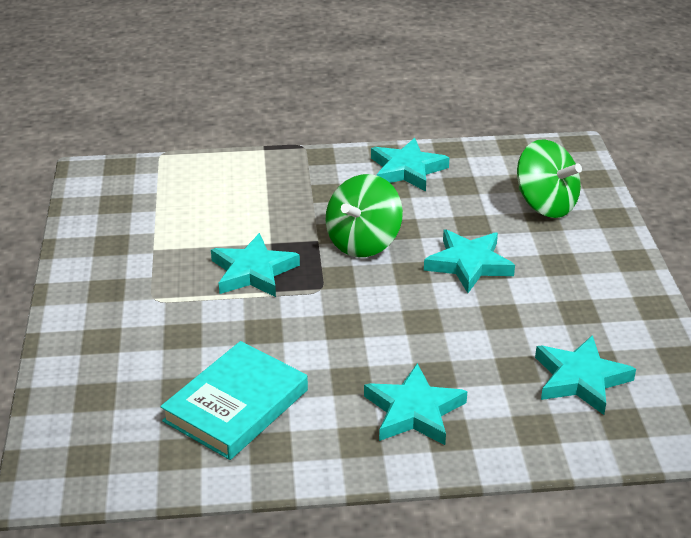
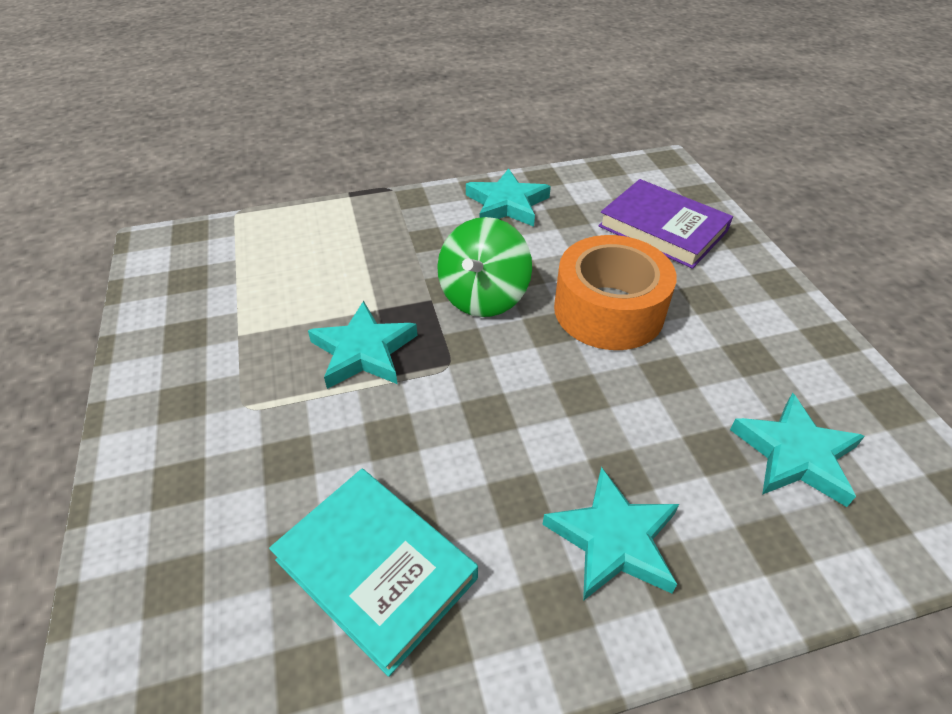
camera: 10 degrees left, 10 degrees up
(236, 405) = (376, 569): turquoise book -> turquoise book turned 75 degrees counterclockwise
(469, 264) = (608, 310): turquoise star -> orange tape
(545, 205) = (662, 228): green spinning top -> purple book

